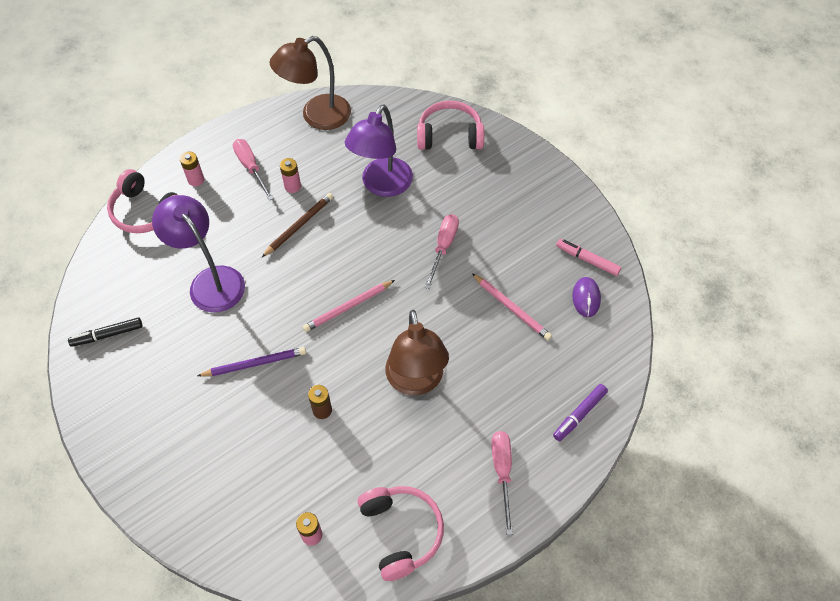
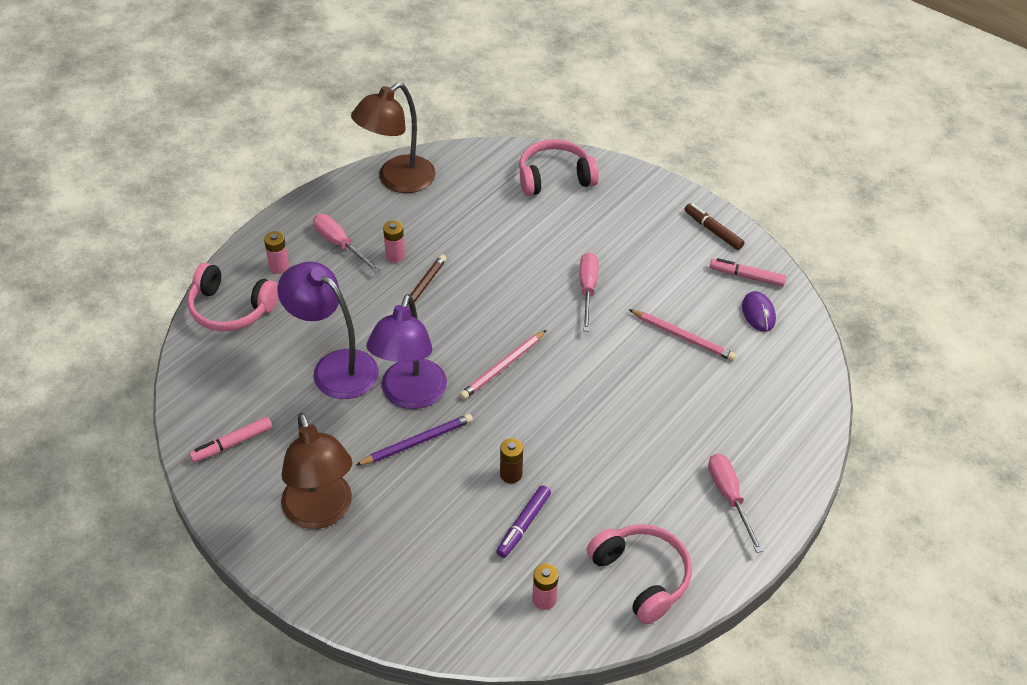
camera: 15 degrees left, 10 degrees down
(107, 335) = (232, 444): black marker -> pink marker
(382, 185) = (497, 239): purple lamp -> purple lamp (410, 395)
(416, 381) = (605, 427): brown lamp -> brown lamp (321, 512)
(571, 210) = (713, 230): none -> brown marker
(579, 415) = (790, 426): purple marker -> purple marker (523, 525)

